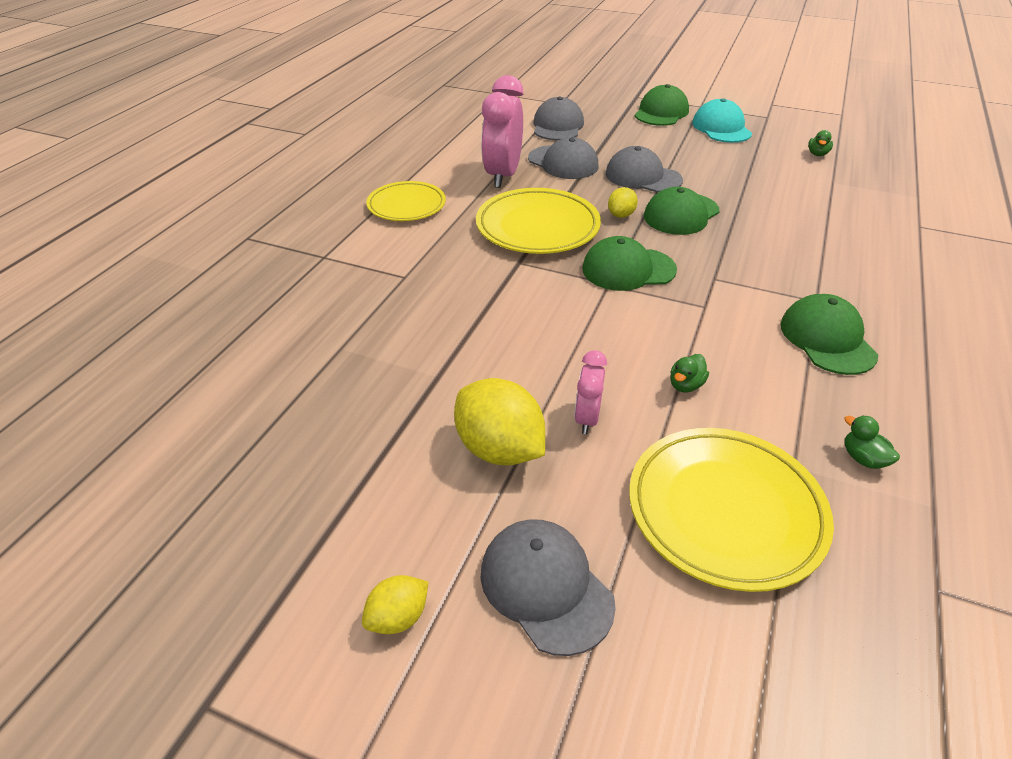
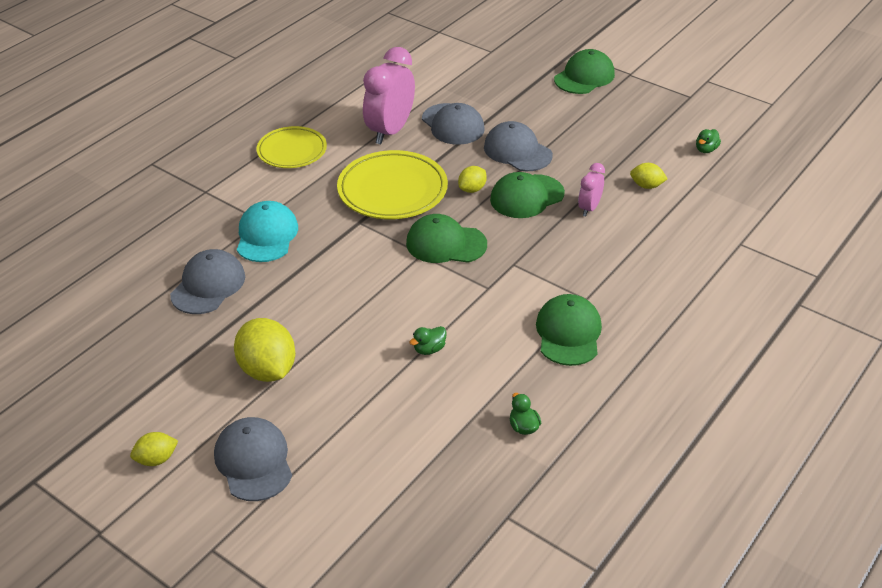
camera: 15 degrees right, 0 degrees up
(557, 126) = (472, 80): grey cap -> grey cap (208, 285)
(587, 418) = (341, 360): pink clock -> pink clock (589, 208)
(721, 128) = (632, 104): turquoise cap -> turquoise cap (266, 235)
(725, 510) = (399, 441): yellow plate -> none
(789, 189) = (646, 186): none -> yellow lemon

